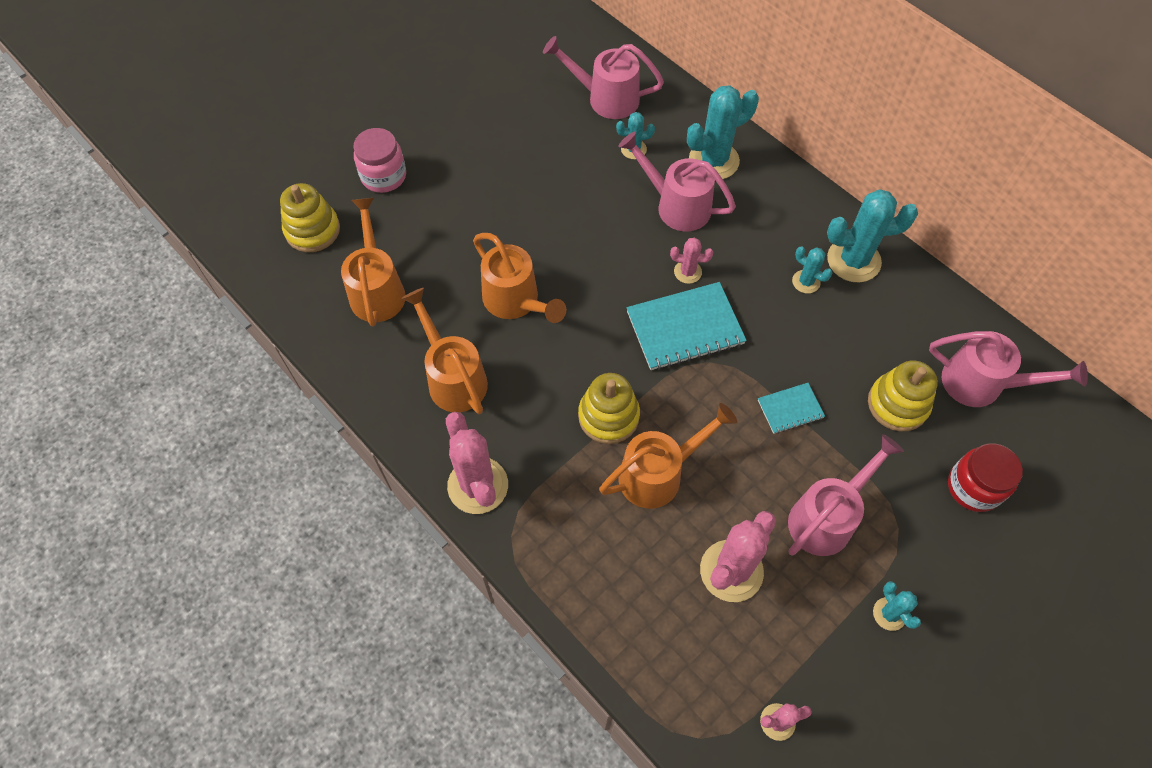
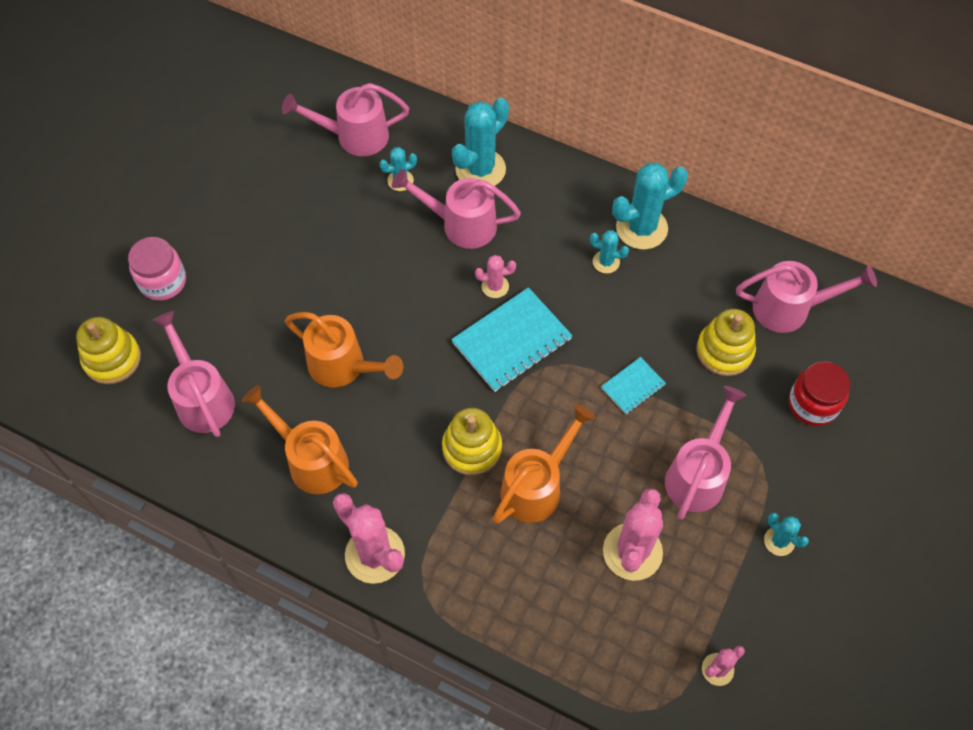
camera: 20 degrees left, 0 degrees up
(377, 289) = (202, 398): orange watering can -> pink watering can

